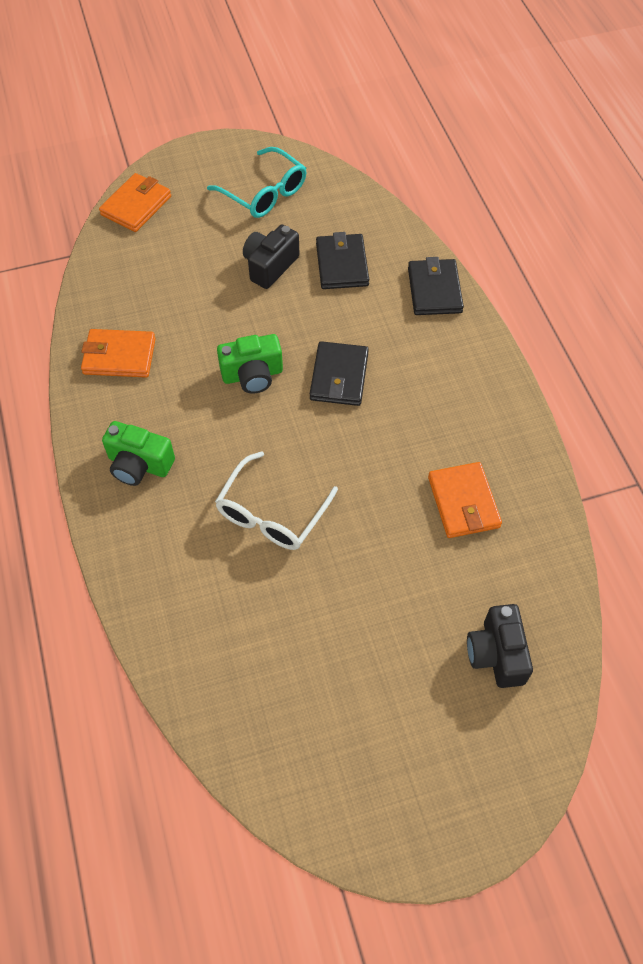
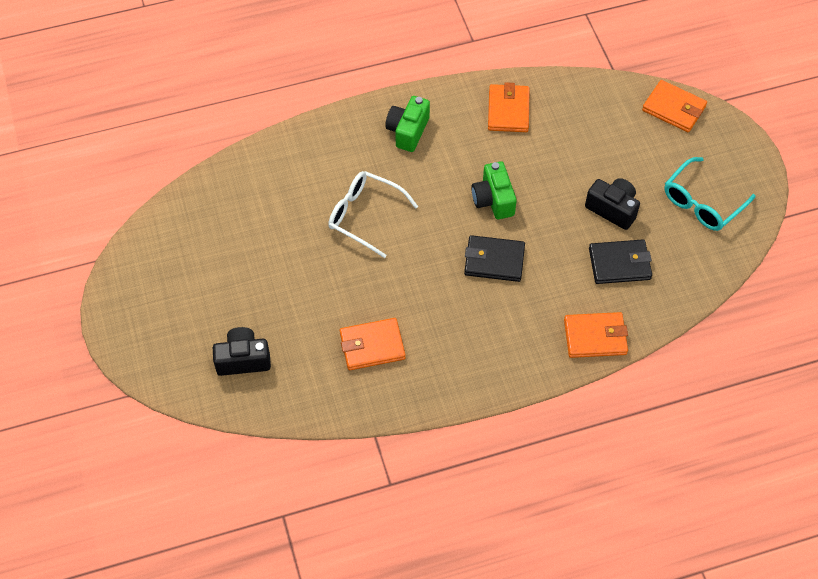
camera: 90 degrees right, 0 degrees up
(434, 290) = (595, 337): black wallet -> orange wallet

